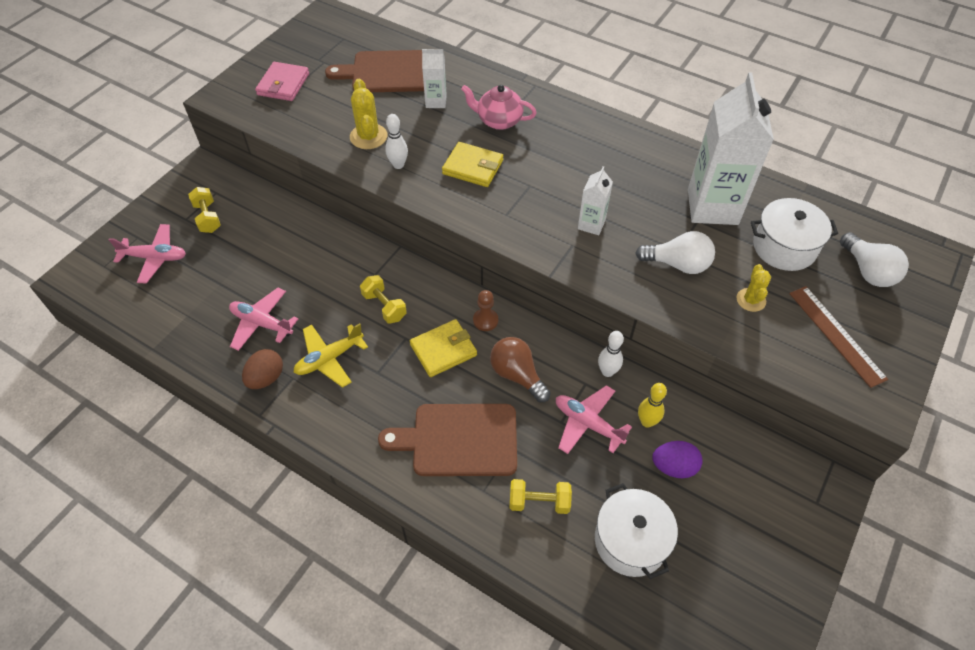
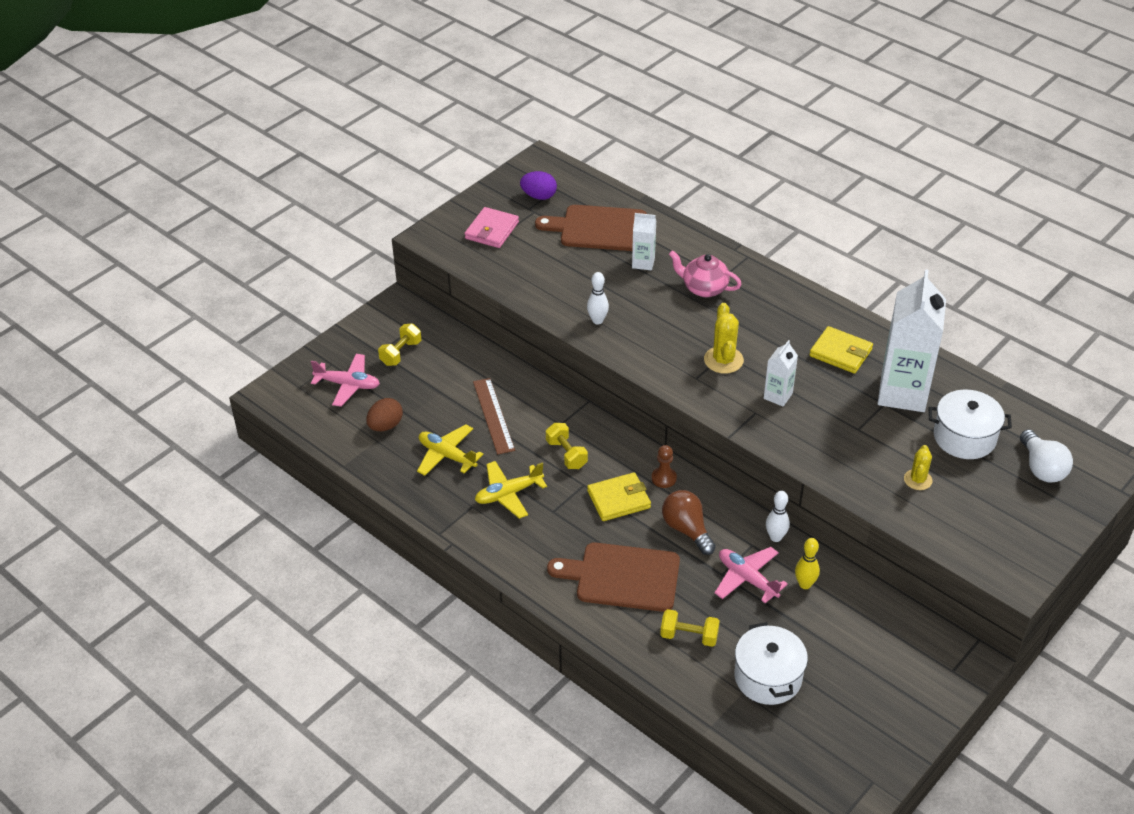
camera: 10 degrees right, 10 degrees down
(208, 218) = (401, 353): yellow dumbbell -> yellow dumbbell turned 45 degrees clockwise
(262, 323) = (447, 455): pink plane -> yellow plane
(266, 378) = (447, 503): brown egg -> brown egg (385, 426)
(368, 136) = (571, 290): yellow cactus -> yellow cactus (723, 360)
(473, 167) = (670, 330): yellow wallet -> yellow wallet (840, 353)
(674, 467) = (822, 624): purple egg -> purple egg (539, 196)
(677, 264) = (854, 441): white light bulb -> none
(836, 335) = (992, 519): brown ruler -> brown ruler (493, 415)

